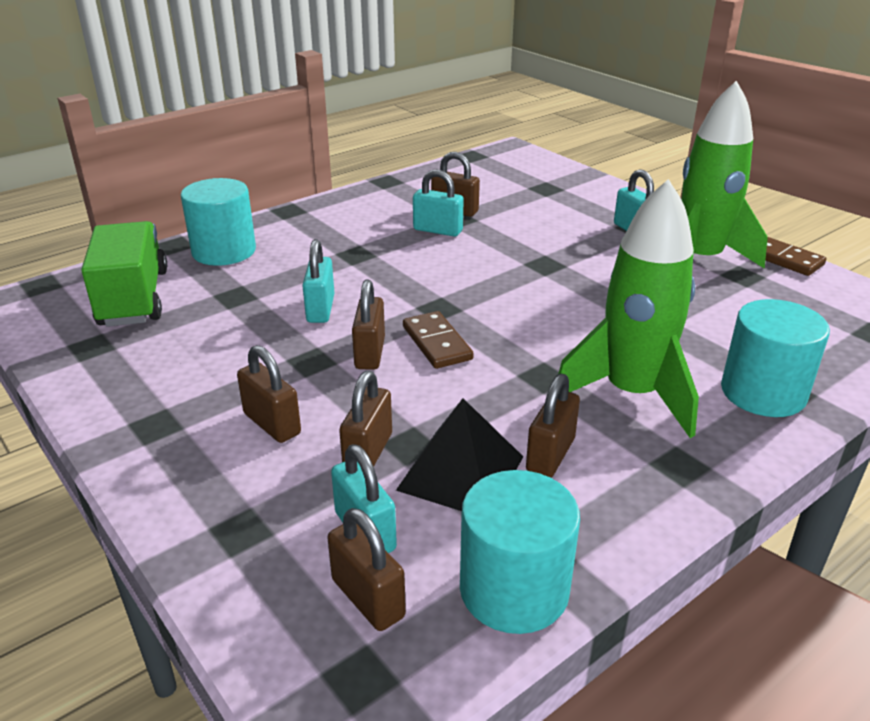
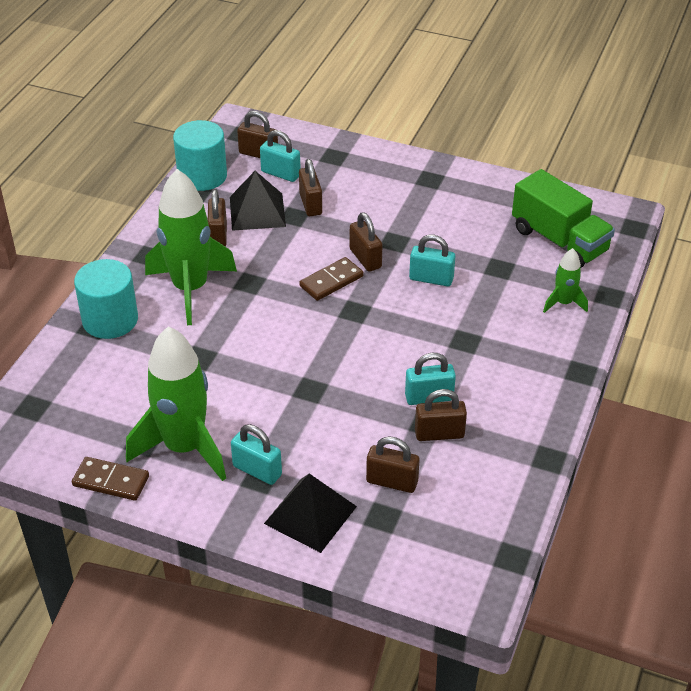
camera: 150 degrees right, 10 degrees up
(224, 251) = (563, 303): turquoise cylinder -> green rocket
(272, 424) = (373, 200): brown padlock -> brown padlock (392, 482)
(320, 309) = (431, 279): turquoise padlock -> turquoise padlock turned 45 degrees counterclockwise
(437, 343) = (331, 281): brown domino -> brown domino turned 75 degrees counterclockwise
(603, 201) = (310, 514): none -> black pyramid

